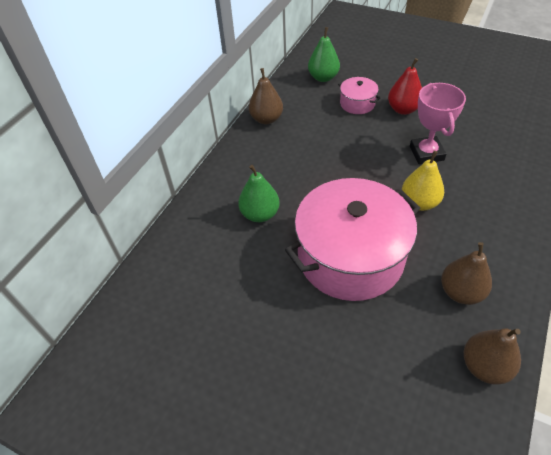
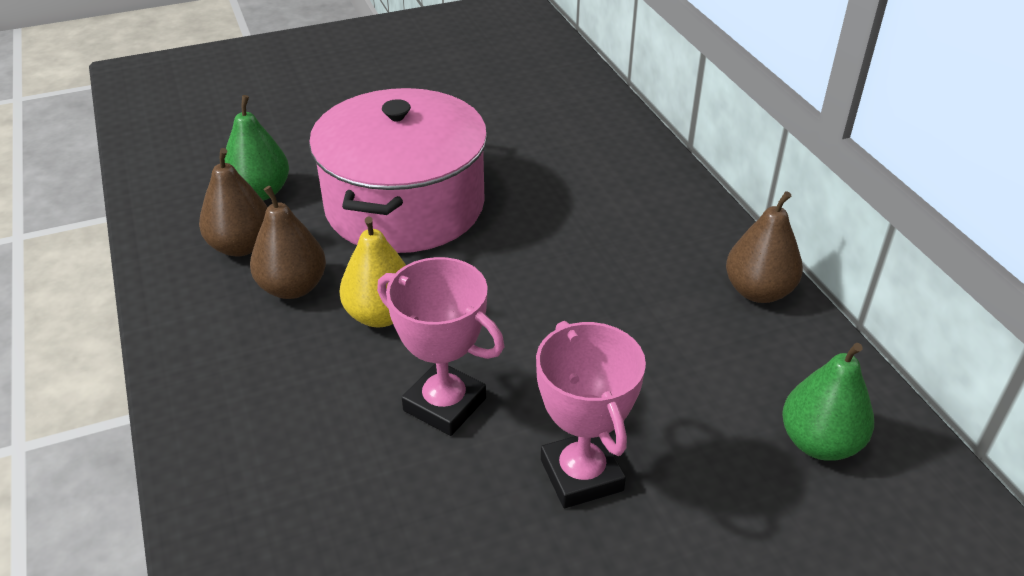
camera: 130 degrees right, 10 degrees down
(260, 214) = (562, 182): green pear -> green pear (260, 192)
(357, 103) = (675, 426): pink pot -> none
(403, 109) = (581, 475): red pear -> pink trophy
(484, 366) = (174, 201): brown pear -> brown pear (293, 287)

